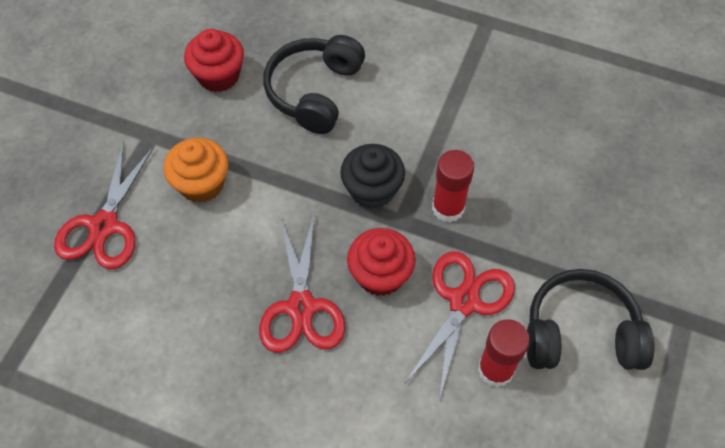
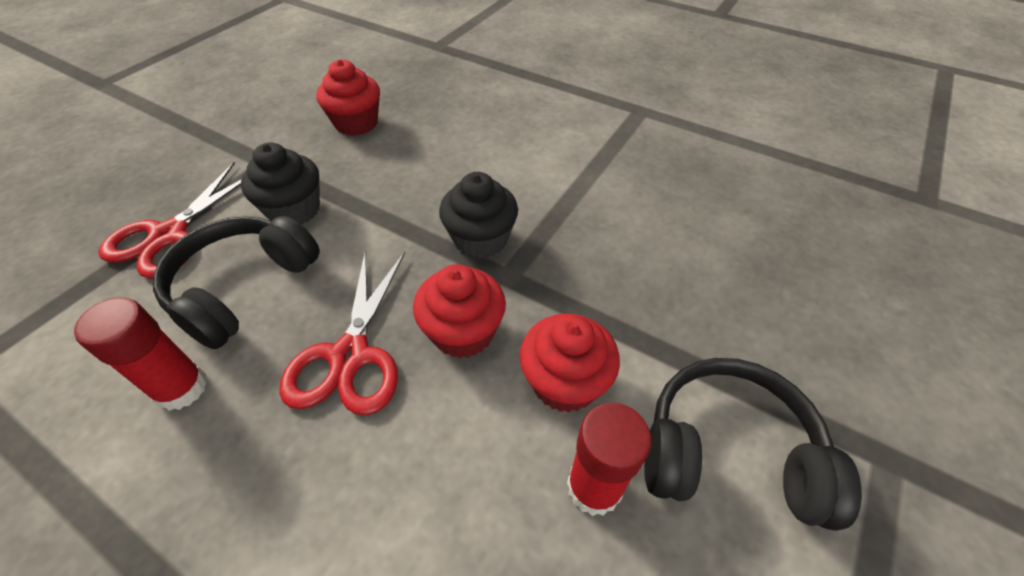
camera: 10 degrees right, 10 degrees down
(201, 184) = (294, 210): orange cupcake -> black cupcake
(314, 92) = (447, 146): black headphones -> black headphones (243, 288)
(448, 208) = (566, 269): red glue stick -> red glue stick (181, 388)
(464, 301) = (565, 382): red scissors -> red cupcake

